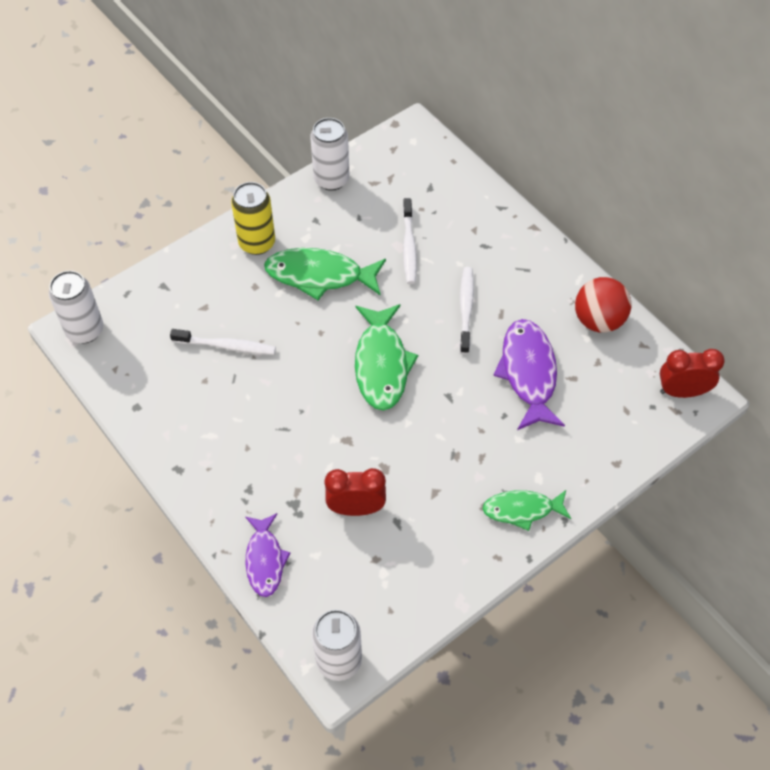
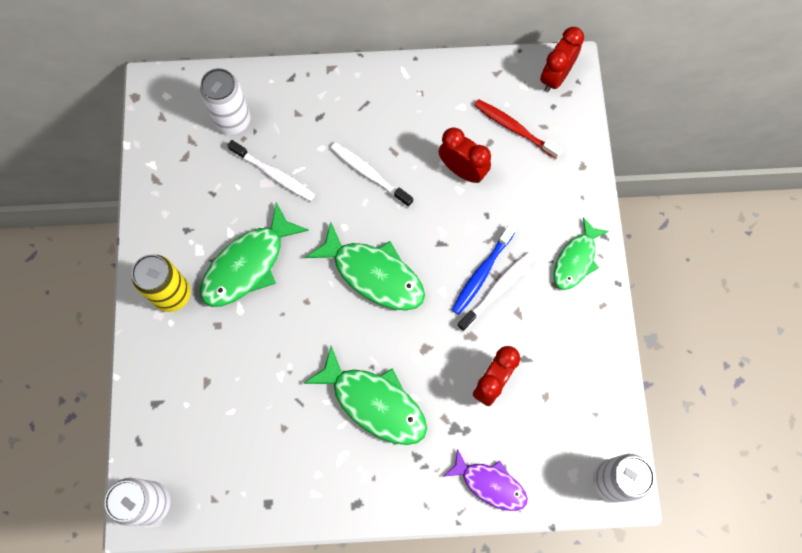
camera: 55 degrees left, 15 degrees up
(226, 346) = (262, 388): white toothbrush -> white toothbrush (497, 290)
(272, 431) = (374, 402): none -> green fish
(331, 179) = (153, 188): white can -> white can (233, 120)
(448, 443) = (482, 273): none -> blue toothbrush
(528, 373) = (462, 170): purple fish -> red clock
(598, 320) = (452, 87): red ball -> none
(603, 389) = (514, 128): none -> red toothbrush

